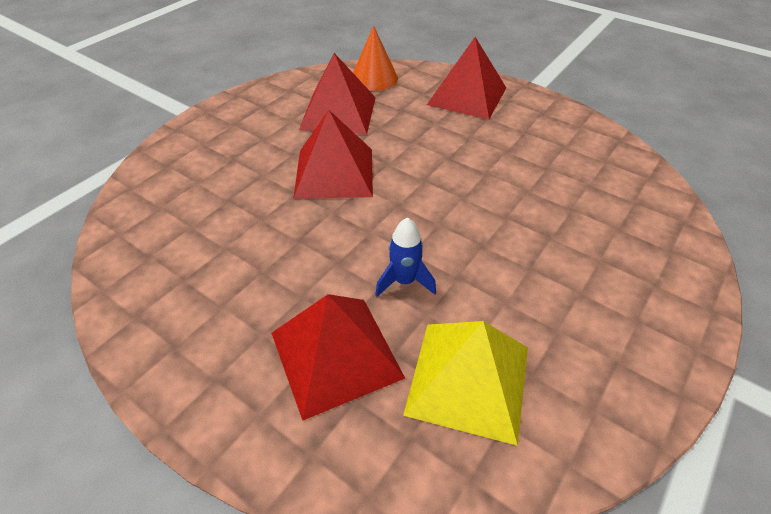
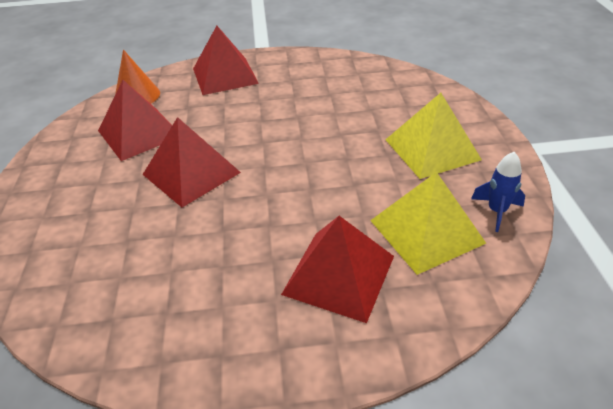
camera: 40 degrees left, 5 degrees down
(404, 281) = (327, 207): blue rocket -> blue rocket (496, 211)
(587, 296) = (432, 149): none -> yellow pyramid

